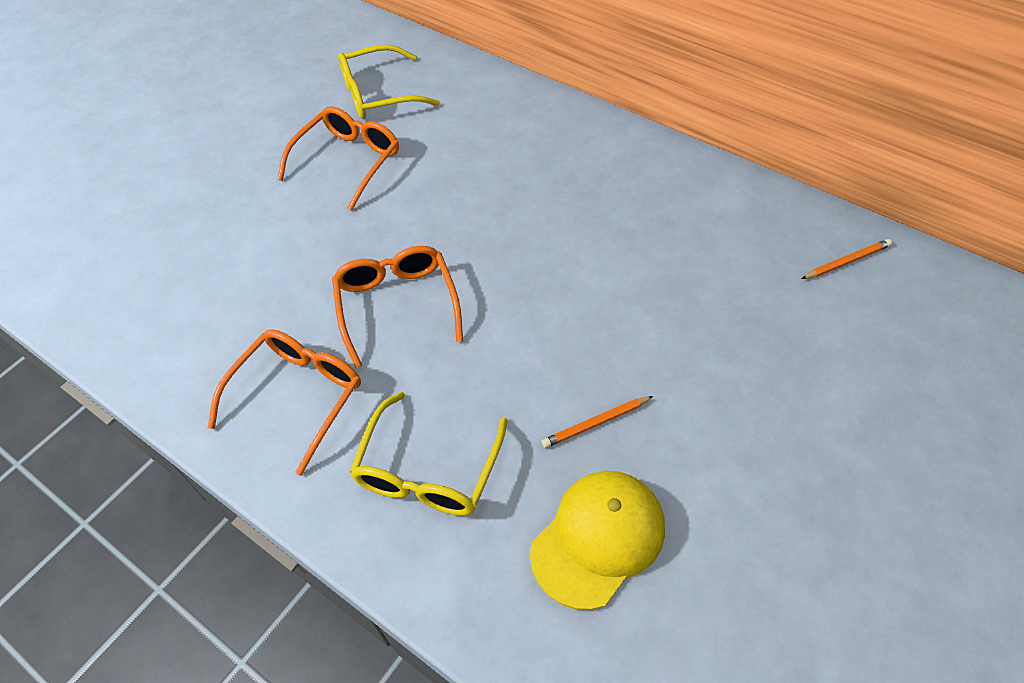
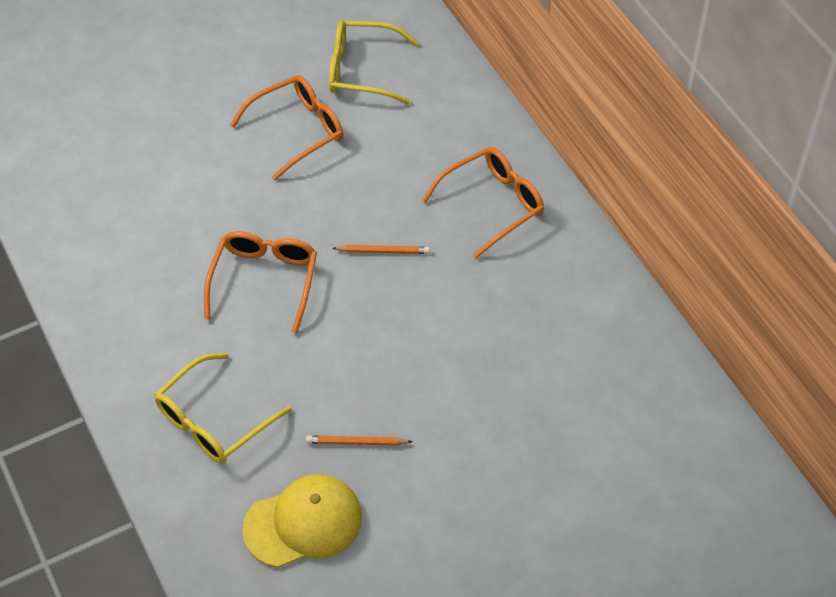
camera: 25 degrees right, 0 degrees up
(298, 396) = (152, 322): orange glasses -> orange glasses (493, 204)
(847, 261) = (661, 405): orange pencil -> orange pencil (383, 251)

